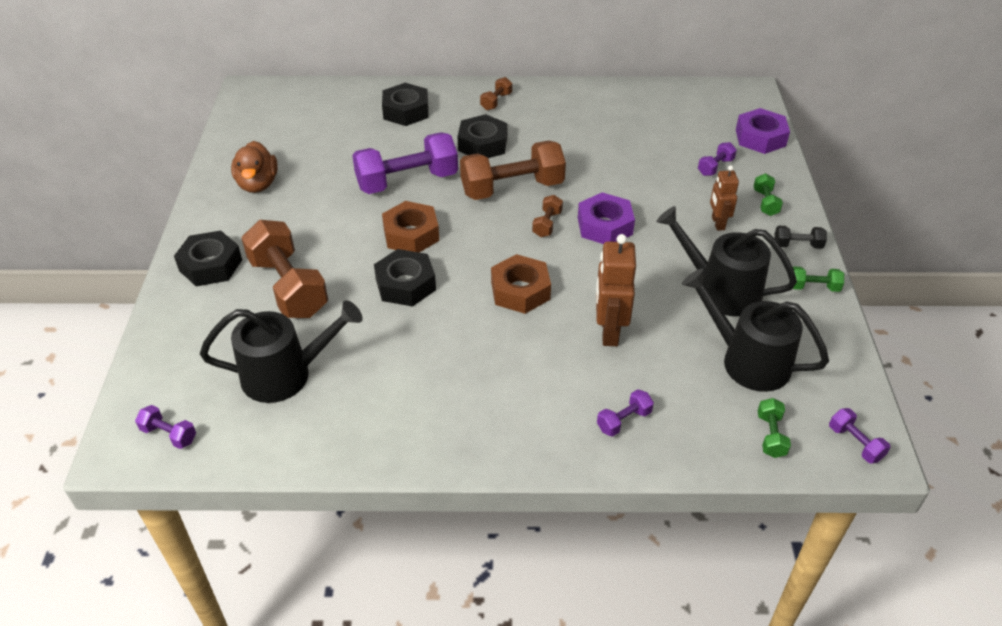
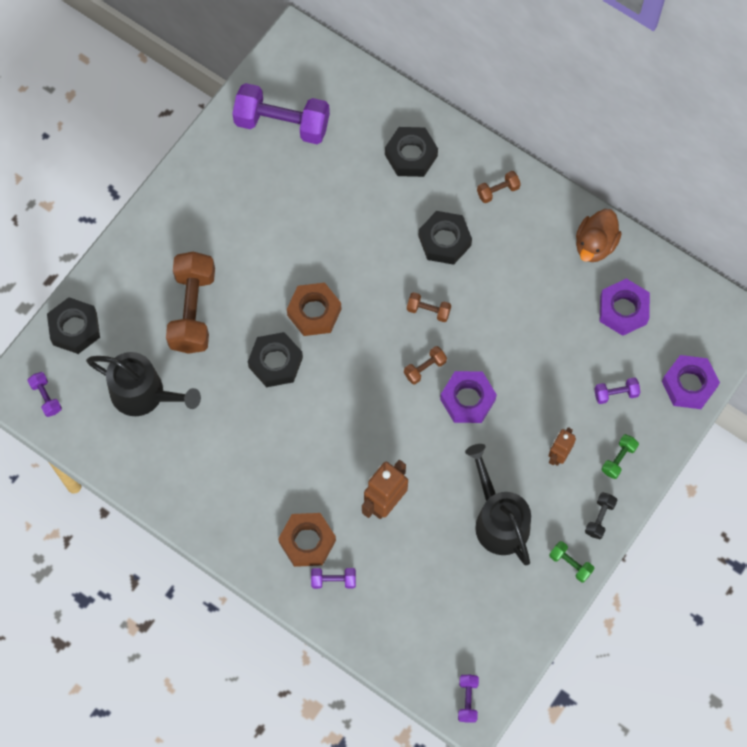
camera: 35 degrees right, 25 degrees up
(211, 265) = (151, 251): black nut -> black nut (75, 328)
(258, 184) = (234, 177): brown duck -> brown duck (595, 244)
(407, 181) = (352, 248): purple dumbbell -> purple dumbbell (282, 123)
(512, 188) = (428, 310): brown dumbbell -> brown dumbbell, size x0.45
(520, 291) = (352, 423): brown nut -> brown nut (307, 541)
(663, 121) = (623, 310): none -> purple nut
(748, 361) = (459, 592): black watering can -> none
(770, 435) = (418, 656): green dumbbell -> none
(797, 245) = (599, 518): black dumbbell -> black dumbbell turned 75 degrees clockwise

